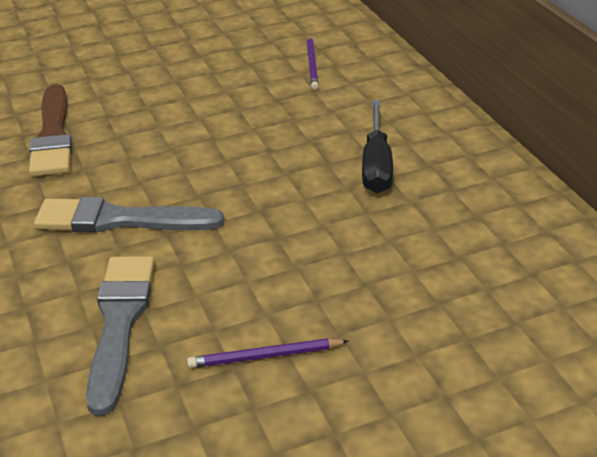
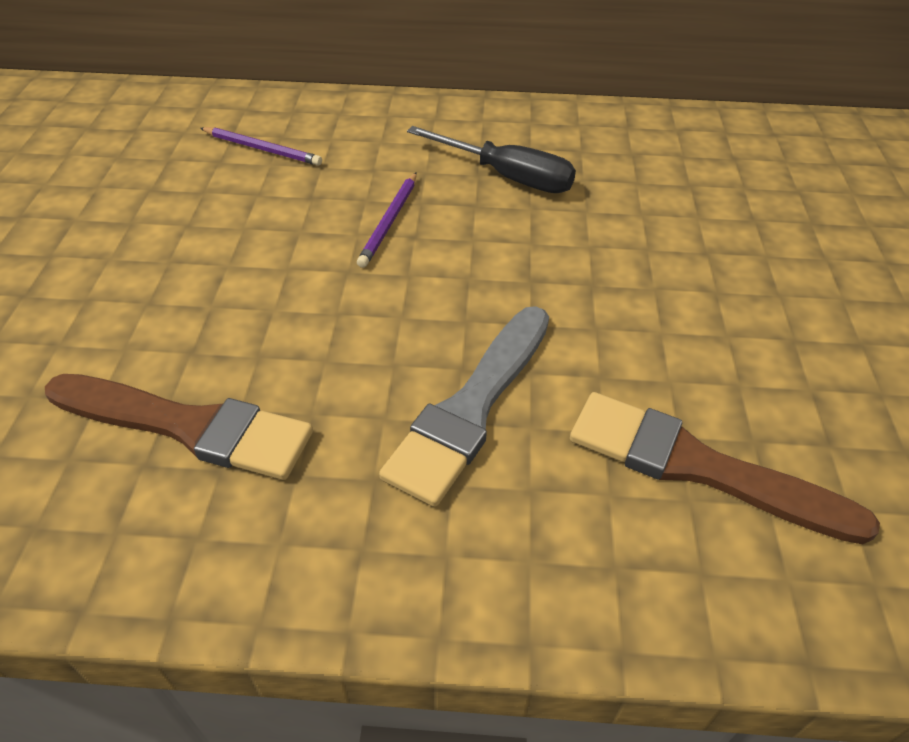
camera: 65 degrees left, 10 degrees up
(119, 323) = (699, 467): grey brush -> brown brush
(265, 356) = (802, 358): purple pencil -> purple pencil (389, 222)

